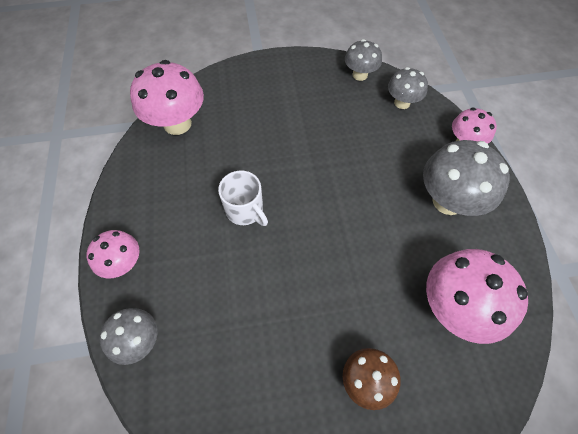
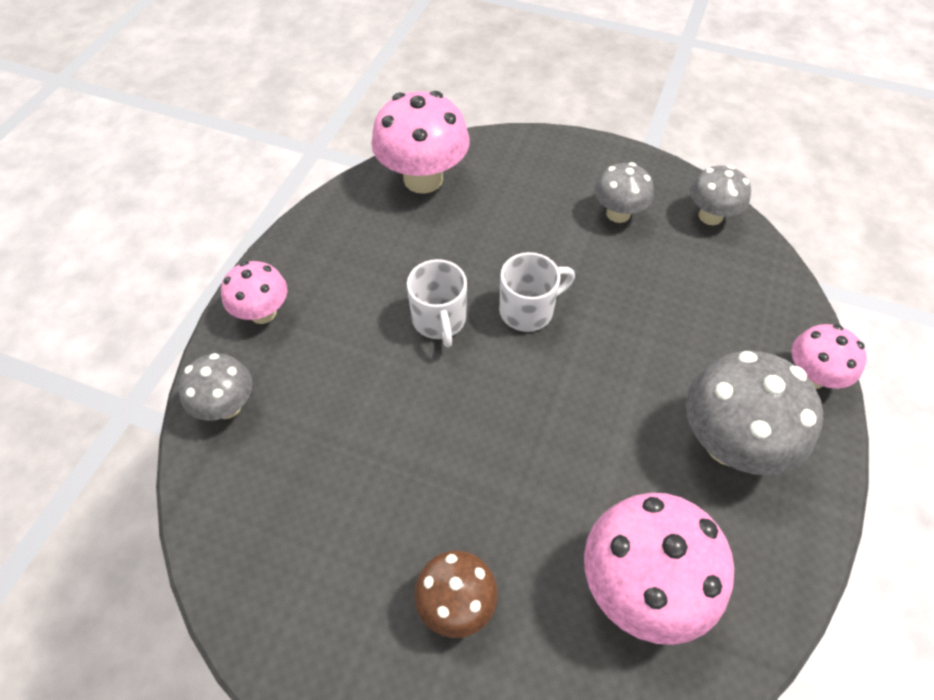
camera: 30 degrees right, 5 degrees down
(294, 178) = (528, 310): none -> white mug
(402, 103) = (749, 279): grey mushroom -> grey mushroom (618, 213)

